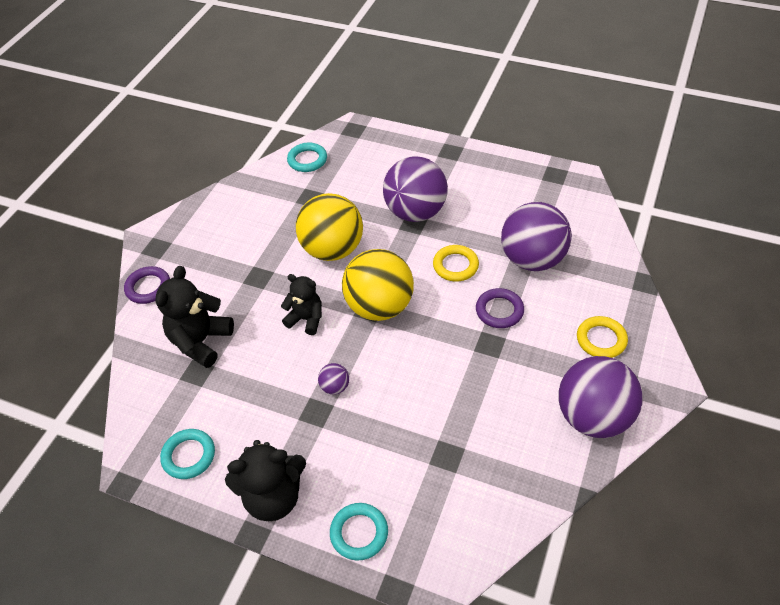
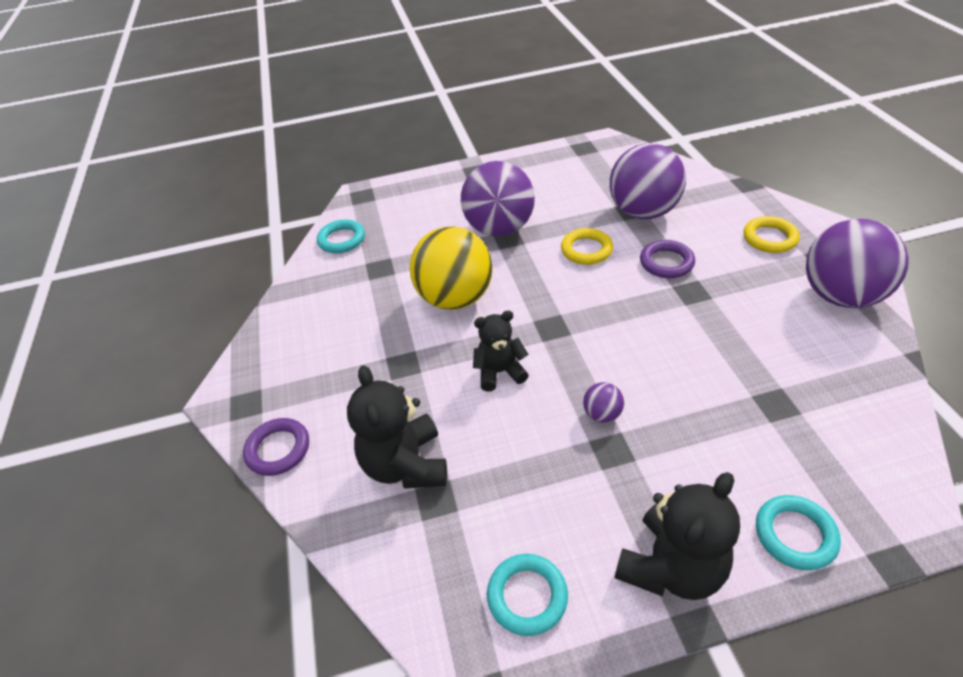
camera: 35 degrees left, 5 degrees down
(379, 306) = (559, 319): yellow ball -> none

